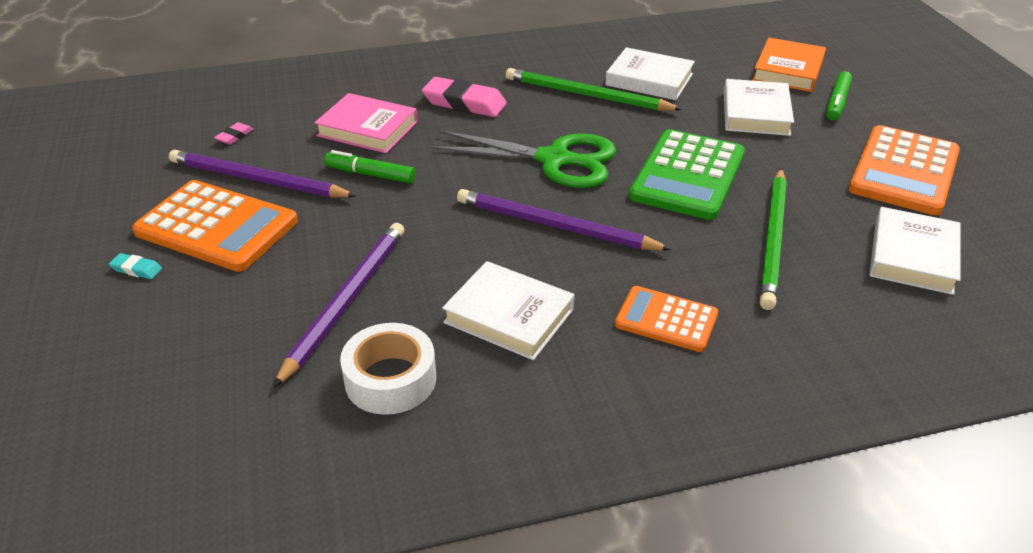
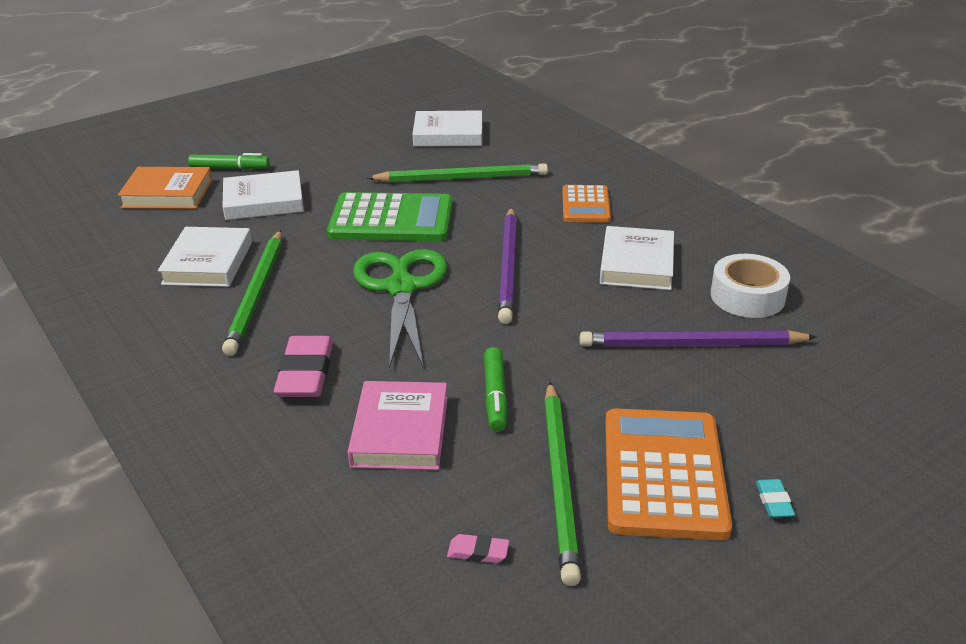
camera: 110 degrees left, 5 degrees down
(257, 180) = (560, 481): purple pencil -> green pencil
(904, 171) = (337, 140): orange calculator -> none

